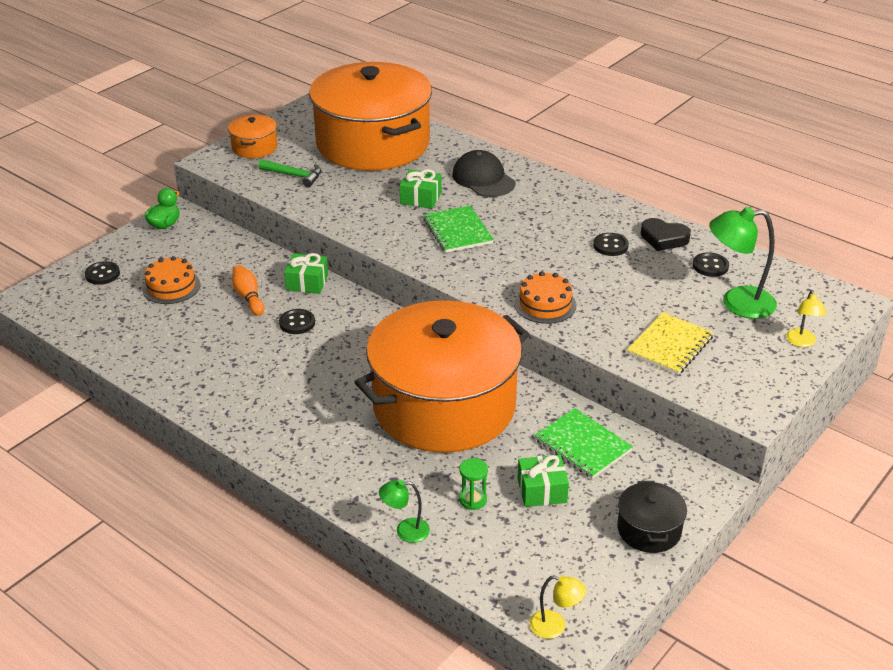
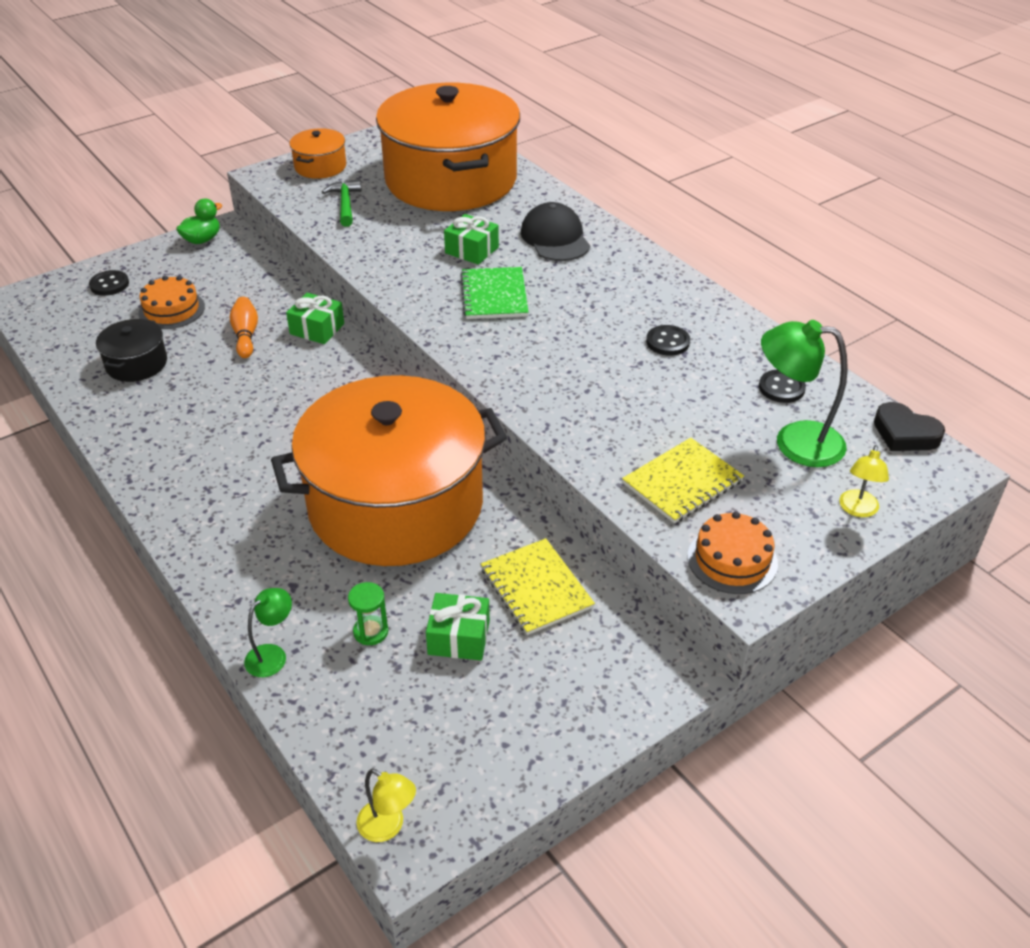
camera: 15 degrees right, 5 degrees up
(294, 176) = (345, 204): green hammer -> green hammer turned 135 degrees counterclockwise
(297, 323) = (282, 374): black button -> none
(405, 531) = (272, 655): green lamp -> green lamp turned 120 degrees clockwise
(545, 304) = (552, 402): orange cake -> orange cake (732, 560)
(582, 445) = (536, 588): green notebook -> yellow notebook
(649, 529) = (567, 720): black pot -> black pot (136, 364)
(663, 238) = (738, 343): black heart -> black heart (905, 433)

